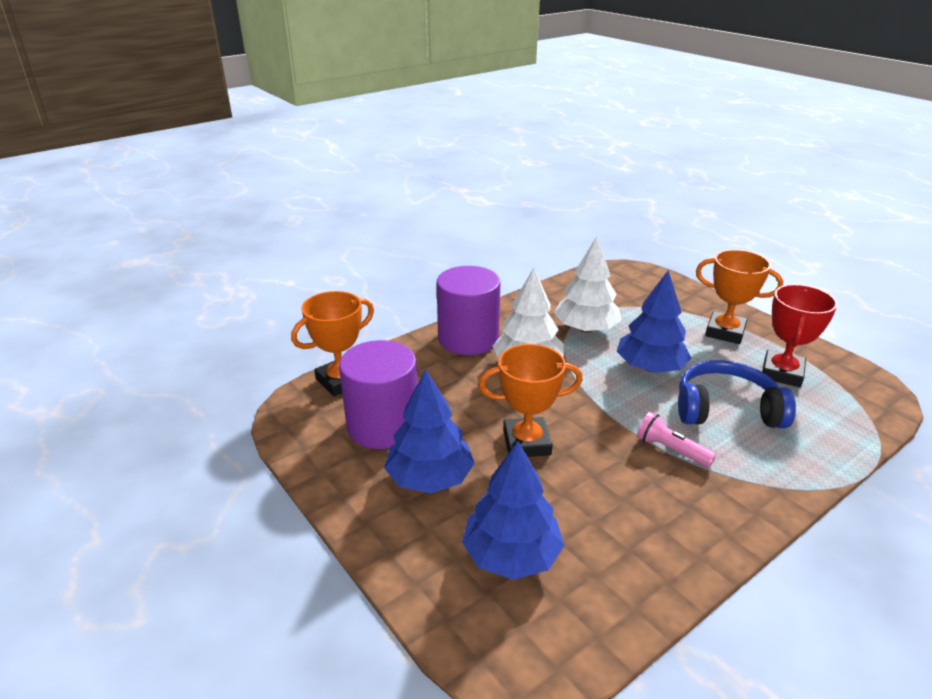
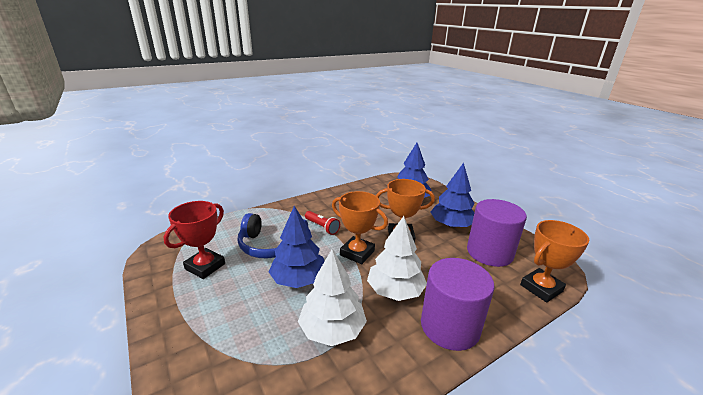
camera: 175 degrees left, 5 degrees down
(670, 450) = (322, 227): pink flashlight -> red flashlight
(725, 332) = (202, 312): orange trophy -> orange trophy (357, 253)

